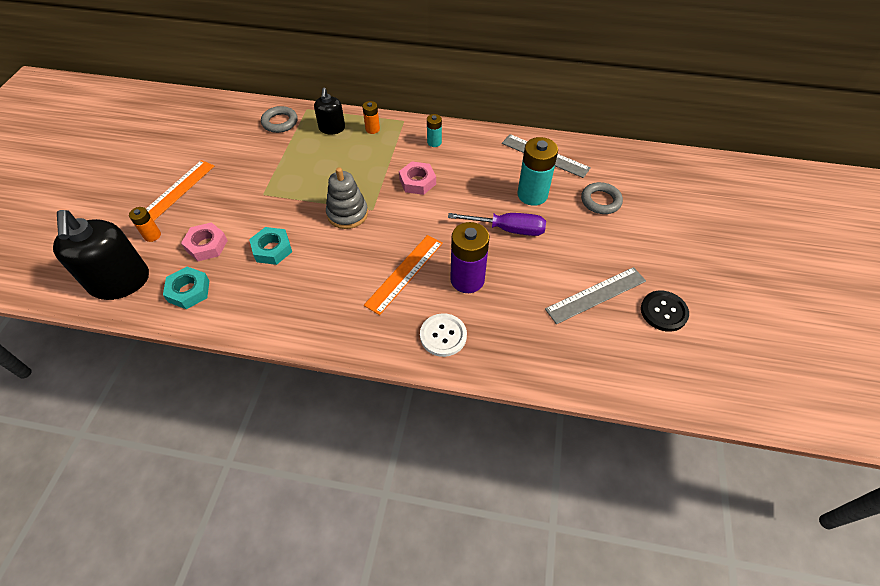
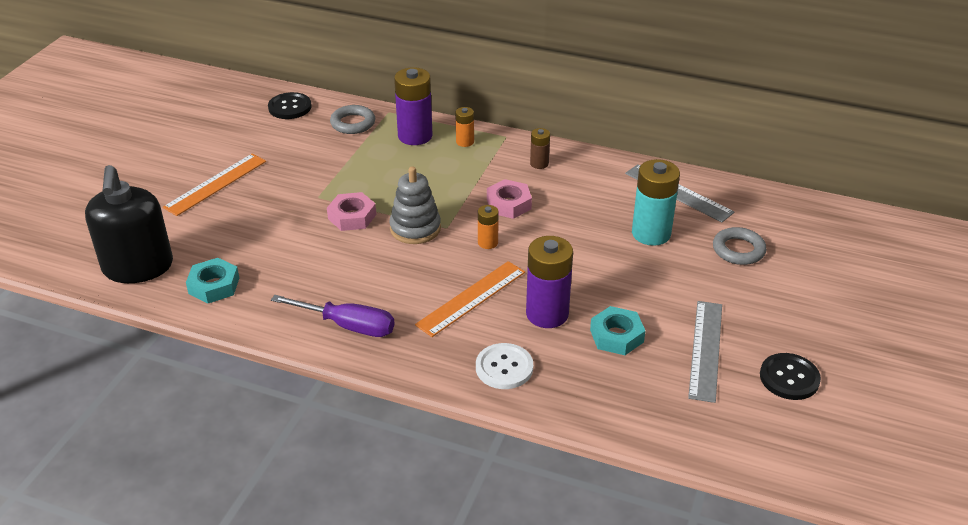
camera: 10 degrees right, 15 degrees down
(152, 235) = (182, 225): orange battery -> orange battery (488, 243)
(206, 245) = (242, 242): pink nut -> pink nut (352, 216)
(226, 113) = (290, 107): none -> black button
(272, 249) = (318, 255): turquoise nut -> turquoise nut (616, 336)
(332, 128) = (415, 136): black soap dispenser -> purple battery
(434, 142) = (539, 164): turquoise battery -> brown battery
(507, 229) = (610, 267): purple screwdriver -> purple screwdriver (347, 326)
(596, 295) = (706, 350): grey ruler -> grey ruler turned 60 degrees counterclockwise

